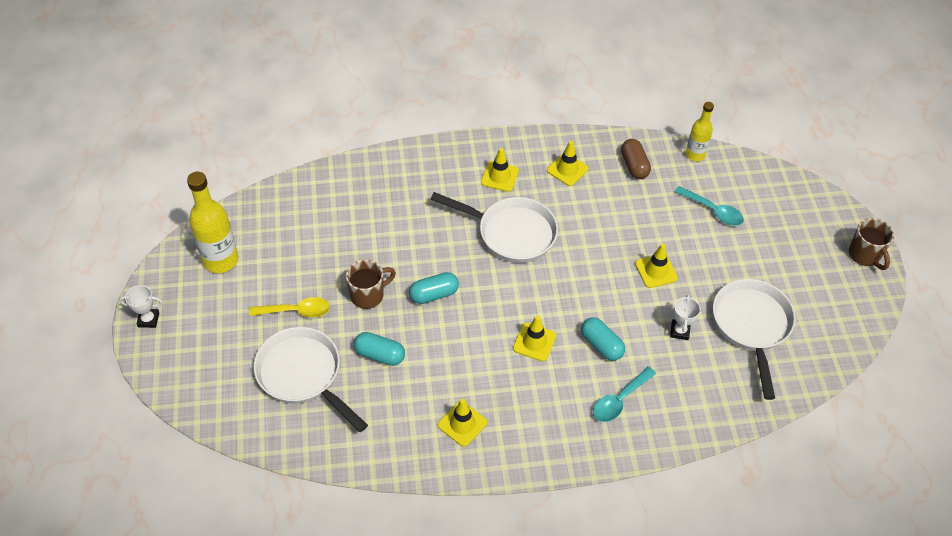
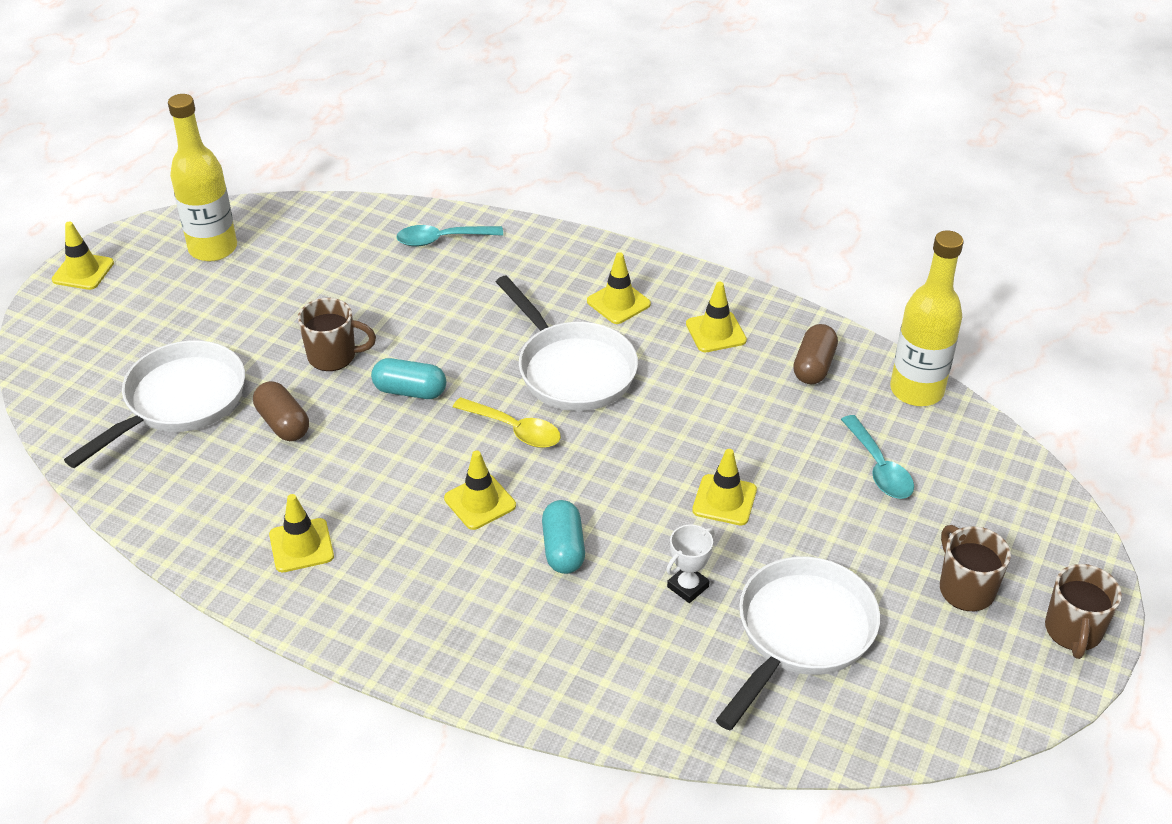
camera: 35 degrees right, 10 degrees down
(148, 320) = (83, 271): white trophy -> yellow traffic cone
(296, 311) = (239, 335): yellow spoon -> yellow spoon (515, 430)
(303, 375) = (179, 402): white pan -> white pan turned 45 degrees clockwise
(380, 355) = (283, 423): turquoise capsule -> brown capsule
(619, 400) = (523, 625): turquoise spoon -> turquoise spoon (442, 240)
(695, 155) = (916, 390): yellow bottle -> yellow bottle, size x1.65
(803, 258) = (965, 588): none -> brown mug

